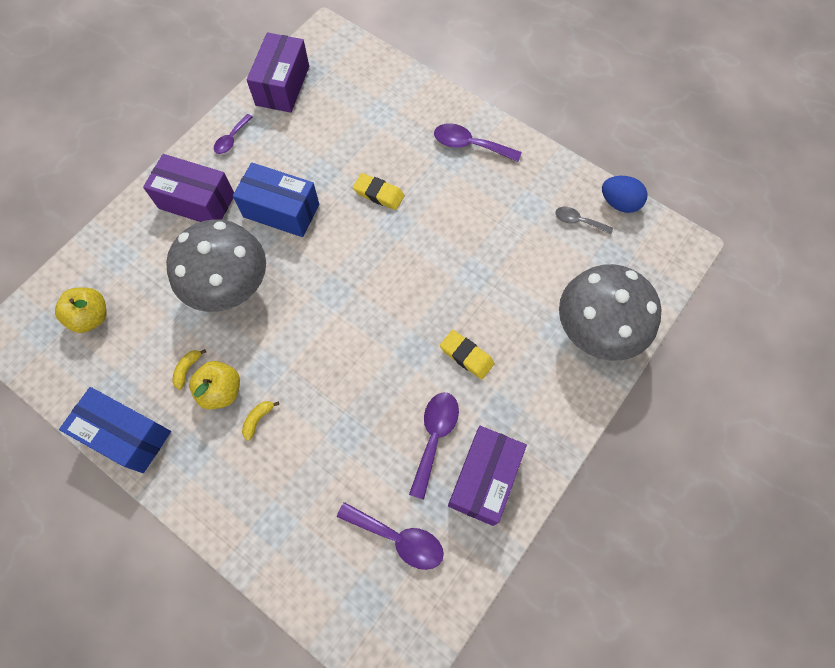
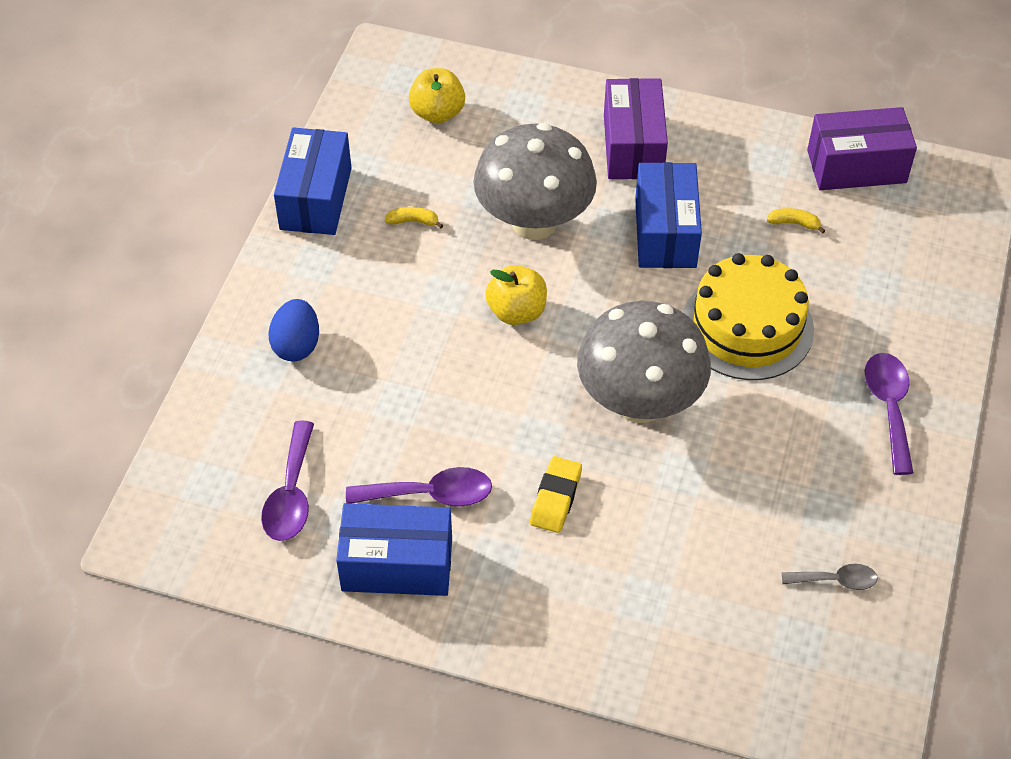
camera: 70 degrees right, 15 degrees down
(221, 391) = (400, 262): yellow apple -> yellow apple (516, 312)
(231, 139) = (741, 146): purple spoon -> none
(258, 419) = (380, 308): yellow banana -> yellow banana (794, 223)
(379, 194) = (747, 326): yellow eraser -> yellow cake
(484, 479) = (397, 565): purple box -> blue box
(578, 221) = (836, 580): grey spoon -> grey spoon turned 90 degrees clockwise
(595, 331) = (665, 646): grey mushroom -> grey mushroom (639, 402)
(619, 203) = (899, 629): blue egg -> blue egg (296, 345)

